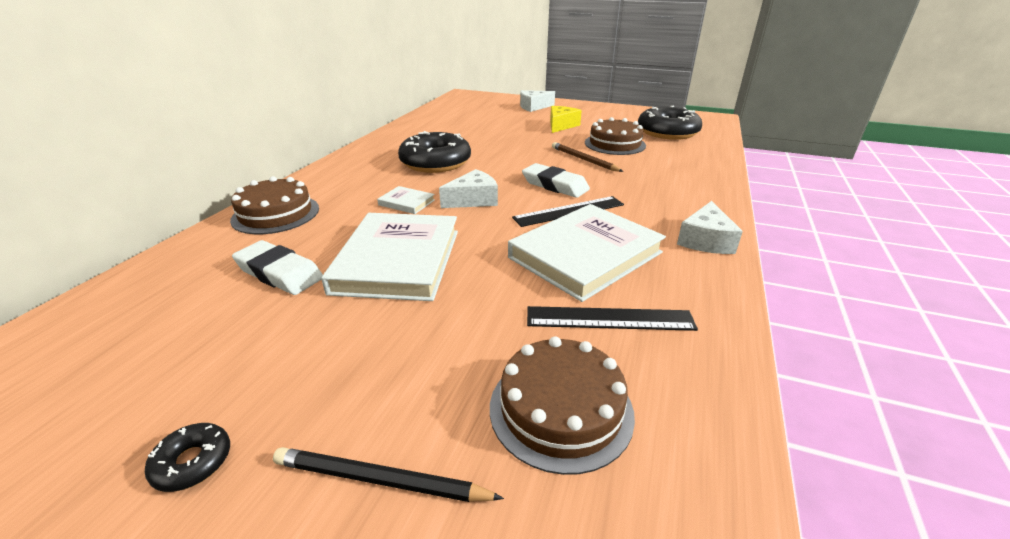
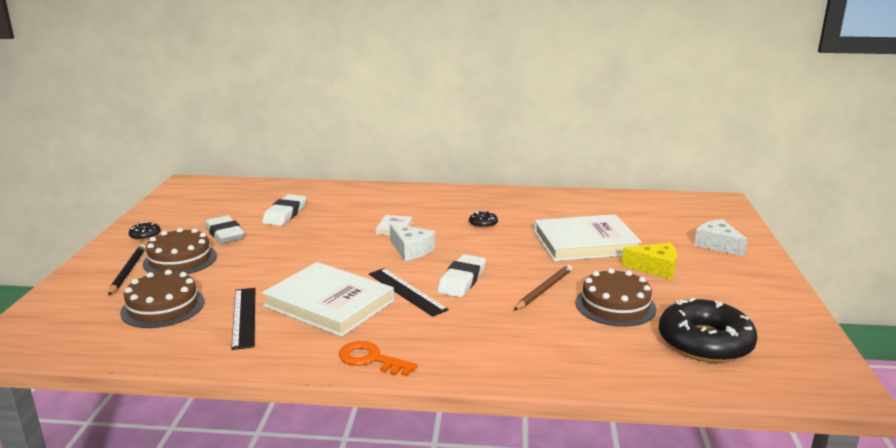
camera: 75 degrees right, 10 degrees down
(276, 214) = (358, 194): brown cake -> brown cake (180, 260)
(301, 337) = (225, 234): none -> white eraser
(398, 260) = (306, 241): white book -> white book (585, 243)
(435, 162) = (483, 223): black donut -> black donut, size x0.42
(705, 240) = (371, 359): white cheese -> orange key

